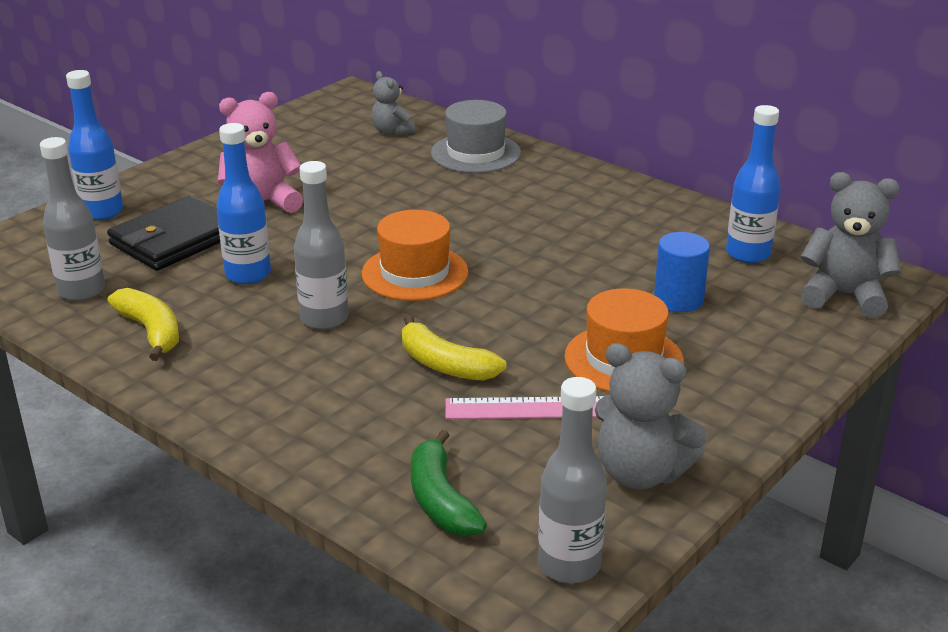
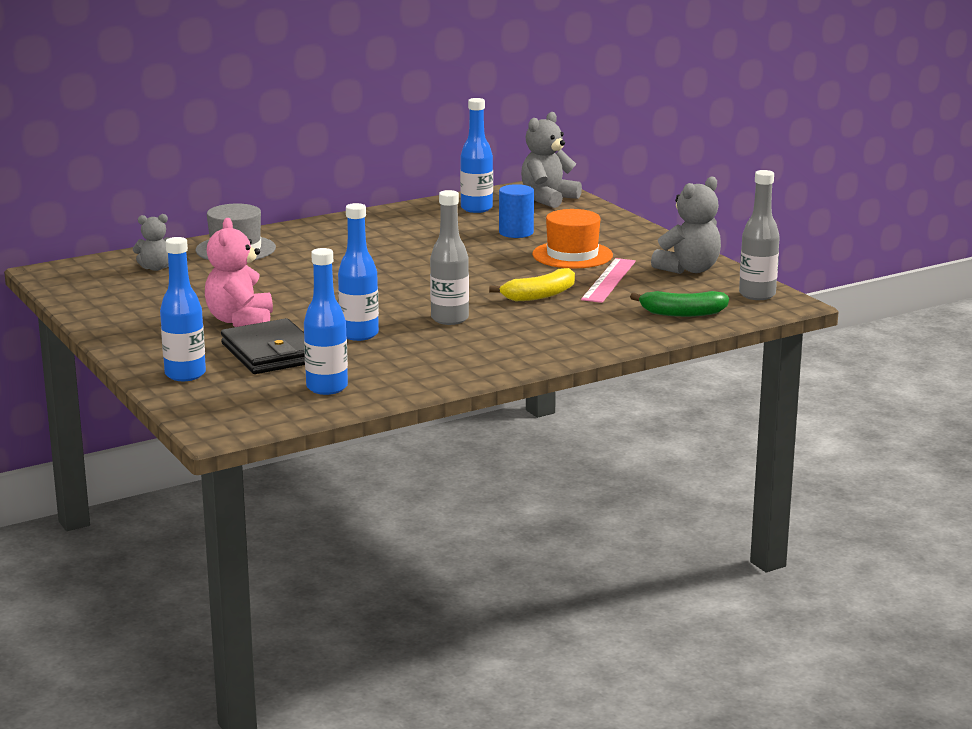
camera: 70 degrees left, 10 degrees down
(82, 291) = (327, 388): grey bottle -> blue bottle
(151, 331) = (417, 369): yellow banana -> none
(415, 273) = (410, 289): orange hat -> none

